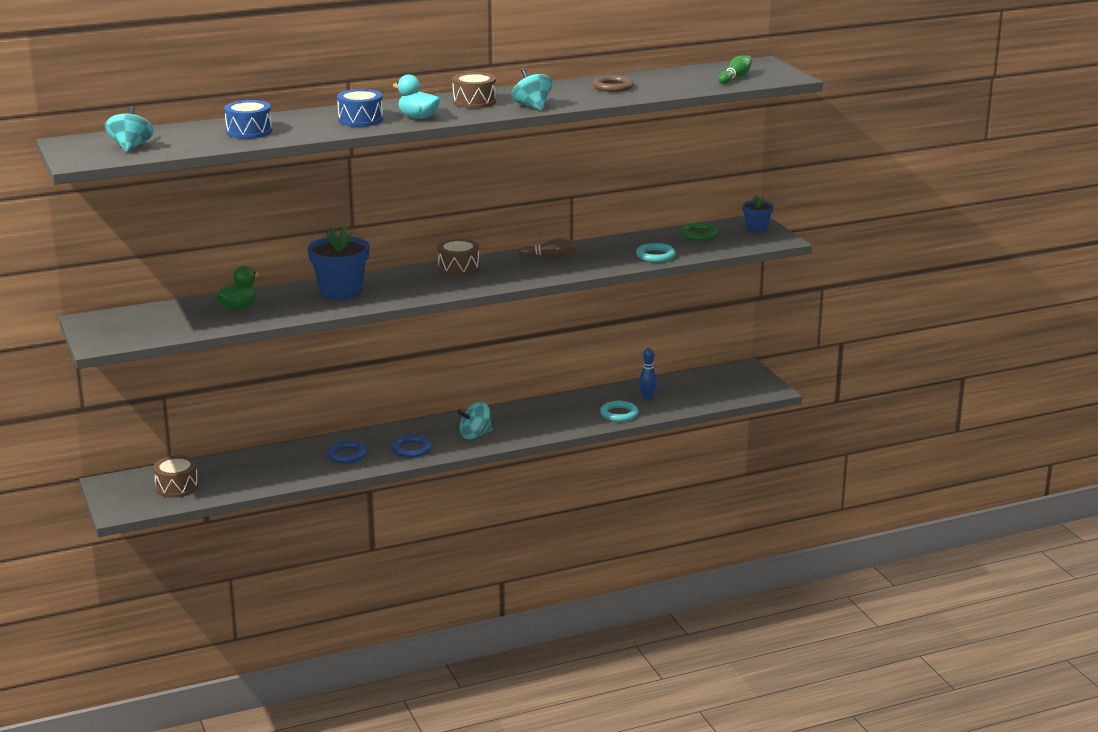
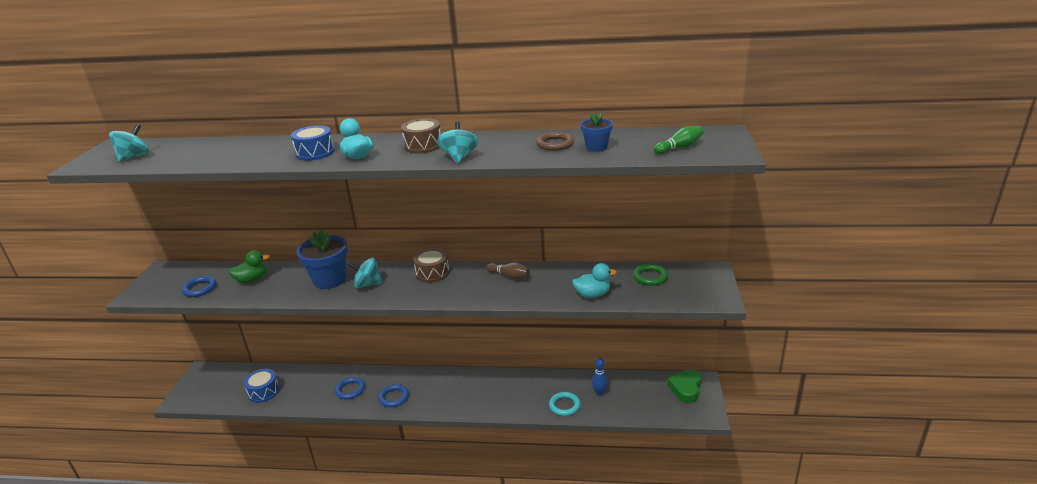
camera: 30 degrees right, 5 degrees up
(177, 487) = (230, 388): brown drum -> none
(180, 325) = (200, 288): none -> blue ring
(249, 131) = (226, 153): blue drum -> blue drum (264, 392)
(475, 435) = (446, 396): turquoise spinning top -> turquoise spinning top (367, 284)
(655, 256) = (592, 294): turquoise ring -> turquoise duck
(734, 376) = (685, 388): none -> green heart
(756, 229) = (707, 280): blue flower pot -> blue flower pot (596, 147)

